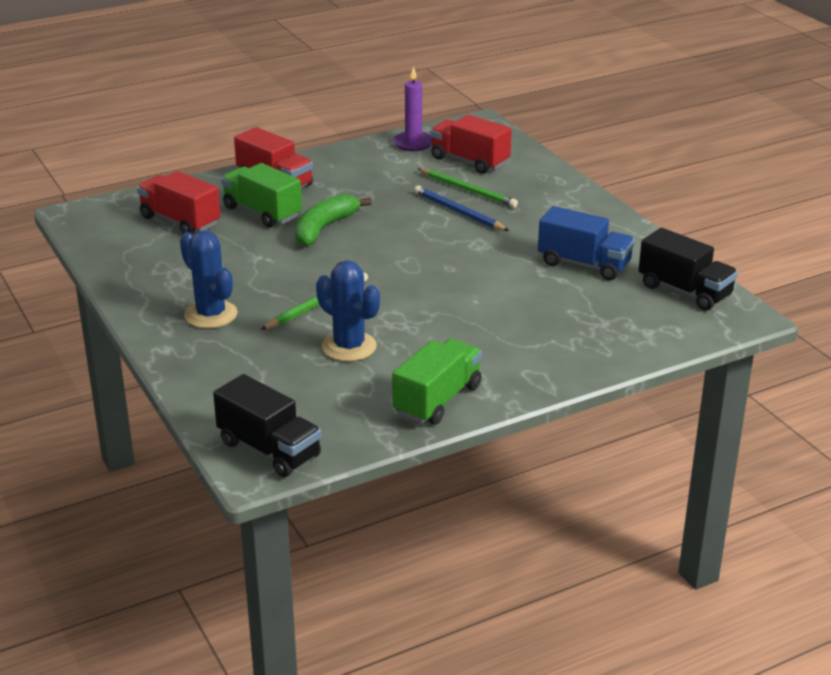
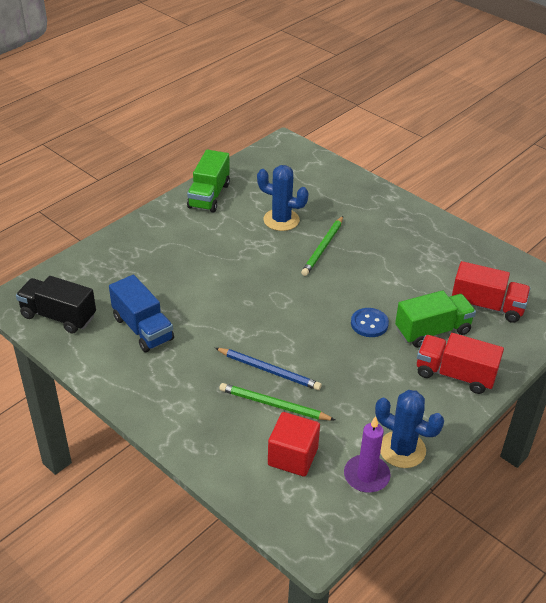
camera: 160 degrees right, 10 degrees up
(211, 315) = (385, 226): blue cactus -> blue cactus (402, 449)
(262, 212) = (432, 331): green truck -> green truck turned 45 degrees counterclockwise
(269, 449) = (285, 153): black truck -> none
(324, 228) = (369, 324): green banana -> blue button
(469, 161) = (293, 456): red truck -> red cube
(584, 264) = (143, 328): blue truck -> blue truck turned 135 degrees counterclockwise

